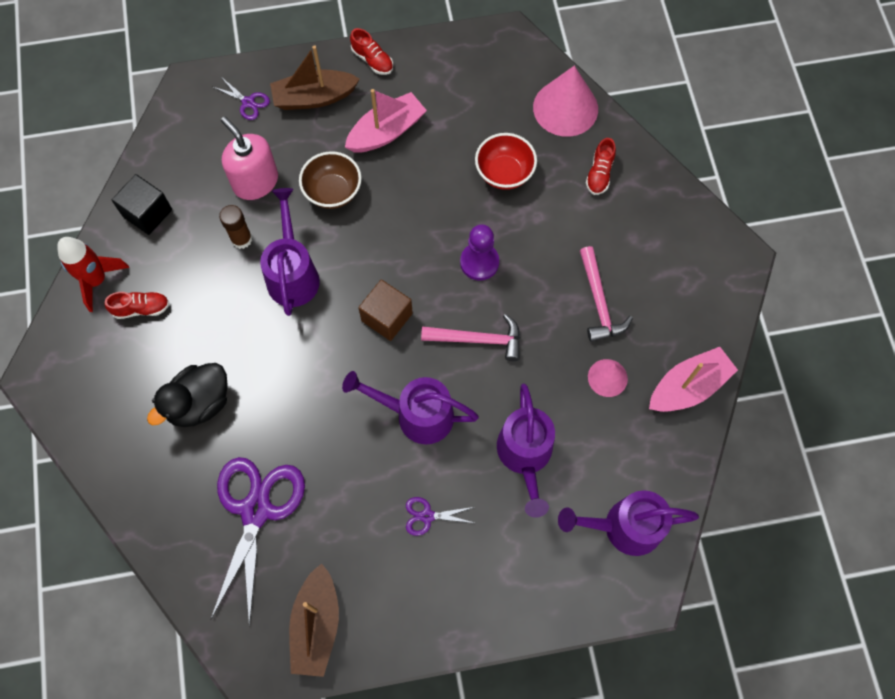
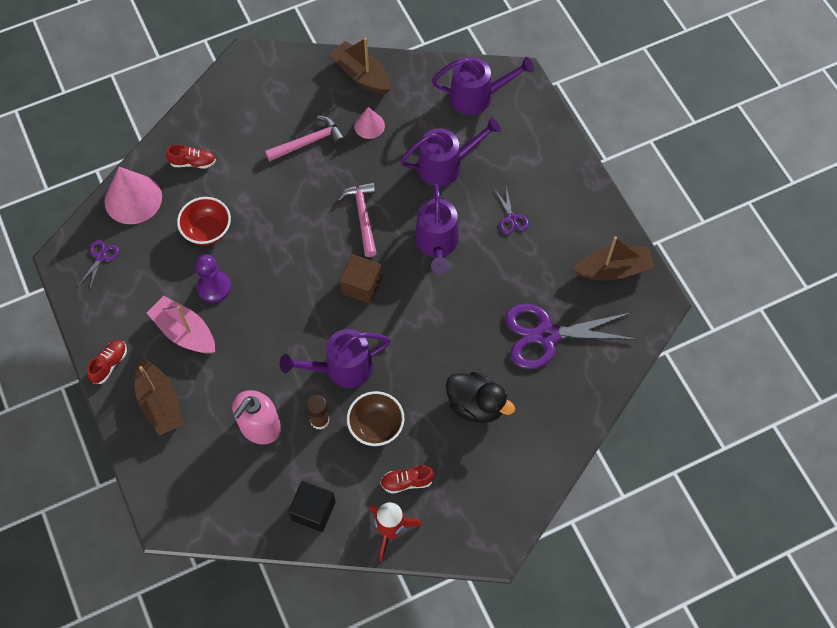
camera: 105 degrees left, 5 degrees down
(141, 308) = (407, 482): red shoe -> red shoe turned 75 degrees counterclockwise
(248, 102) = (176, 460): purple scissors -> purple scissors (100, 257)
(333, 192) = (255, 359): brown bowl -> brown bowl (376, 426)
(479, 262) = (295, 231): purple pawn -> purple pawn (214, 287)
(623, 527) = (478, 97): purple watering can -> purple watering can turned 75 degrees counterclockwise
(688, 387) = (362, 75): pink boat -> brown boat

